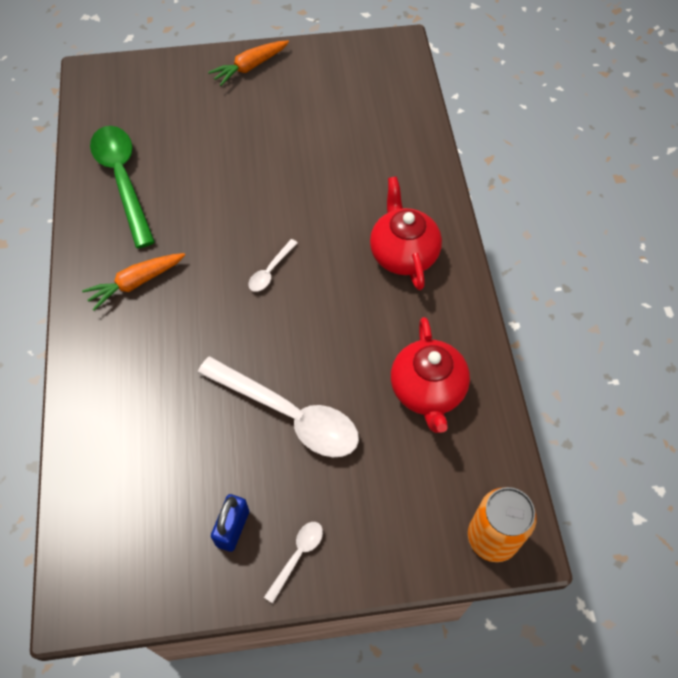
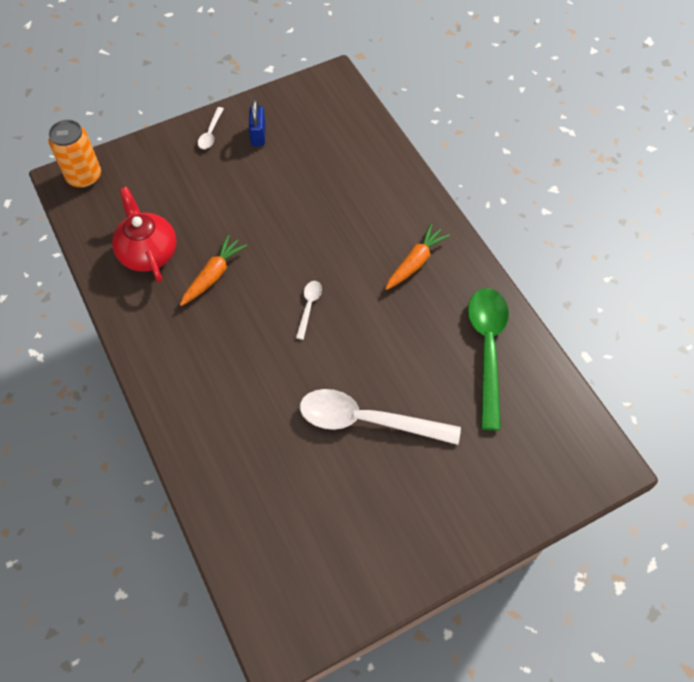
camera: 160 degrees right, 0 degrees up
(123, 180) = (487, 349): green spoon -> green spoon turned 135 degrees counterclockwise
(250, 67) = (441, 538): orange carrot -> orange carrot (213, 275)
(289, 414) = (248, 207): white spoon -> white spoon (367, 420)
(403, 254) = (196, 359): red teapot -> none

